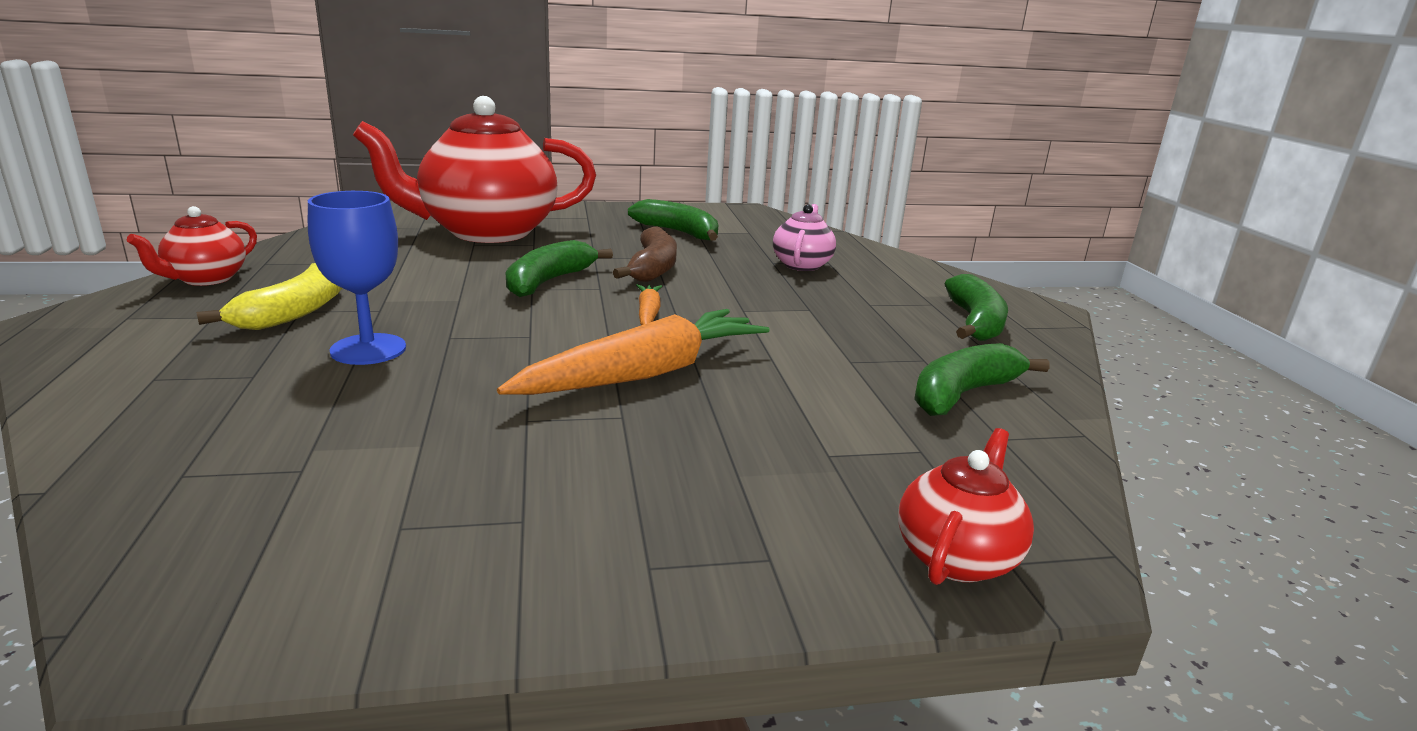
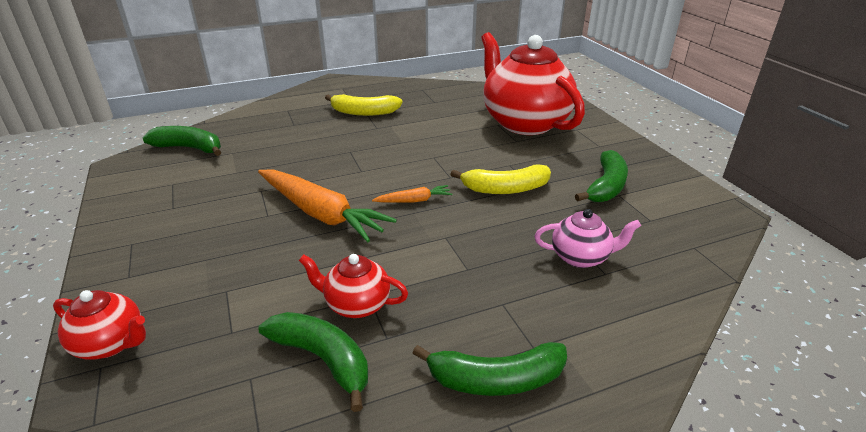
camera: 80 degrees right, 10 degrees up
(205, 279) = (392, 86): red teapot -> red teapot (356, 304)
(368, 349) = (327, 138): blue goblet -> none
(549, 281) = (449, 159): green banana -> green banana (189, 148)
(652, 268) = (505, 189): brown banana -> yellow banana

